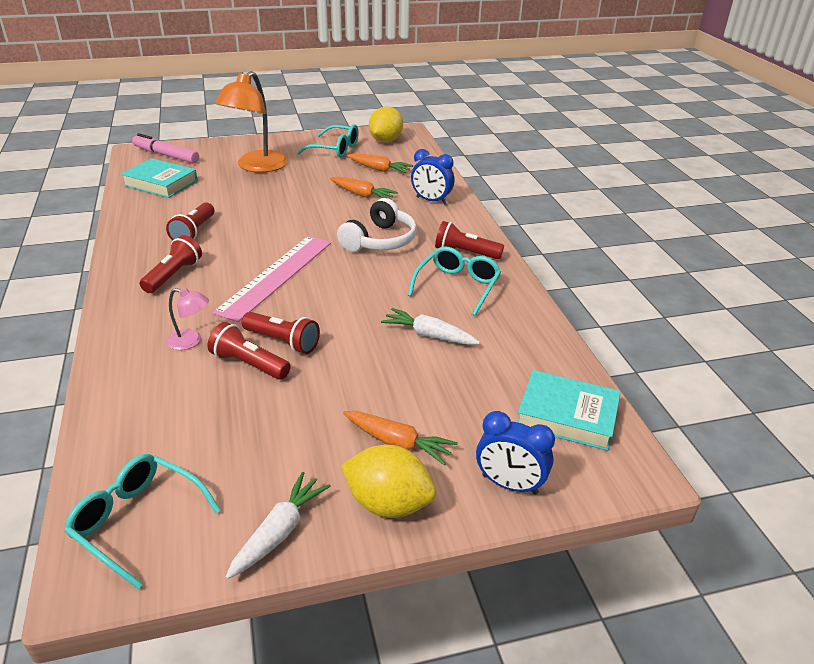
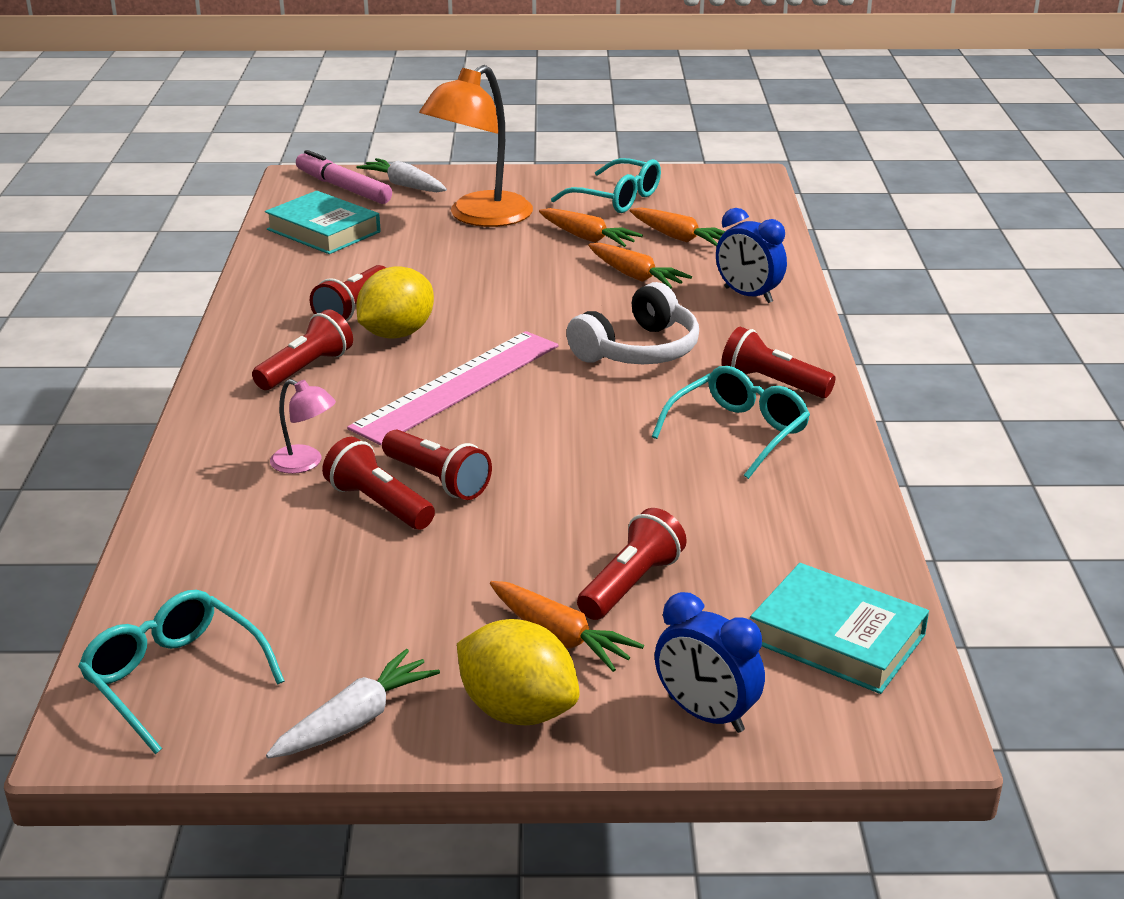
camera: 15 degrees right, 5 degrees down
(326, 174) = (587, 238): none -> orange carrot
(385, 140) = (707, 190): yellow lemon -> yellow lemon (397, 334)
(429, 335) = (664, 498): white carrot -> white carrot (404, 185)
(429, 398) = (630, 584): none -> red flashlight

